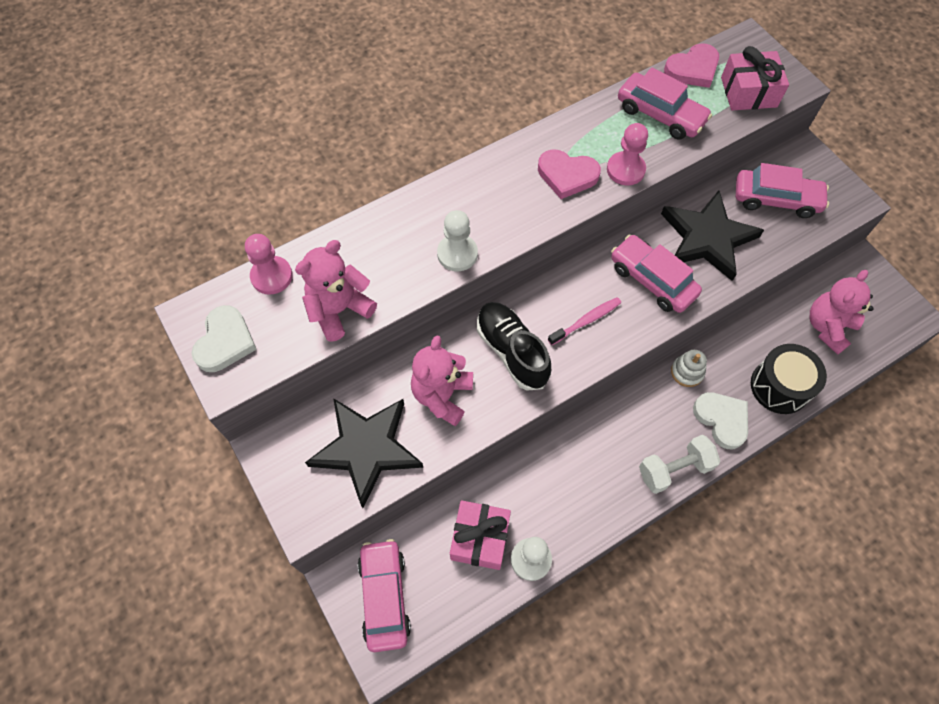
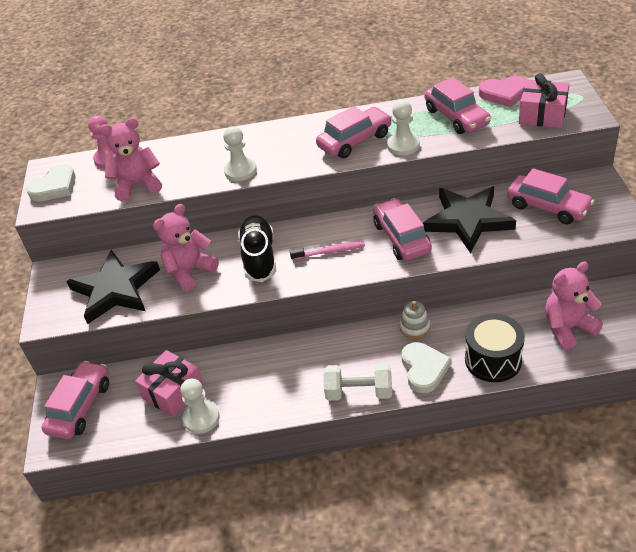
camera: 30 degrees right, 20 degrees down
(567, 175) = (355, 141): pink heart -> pink car
(625, 170) = (403, 145): pink pawn -> white pawn

